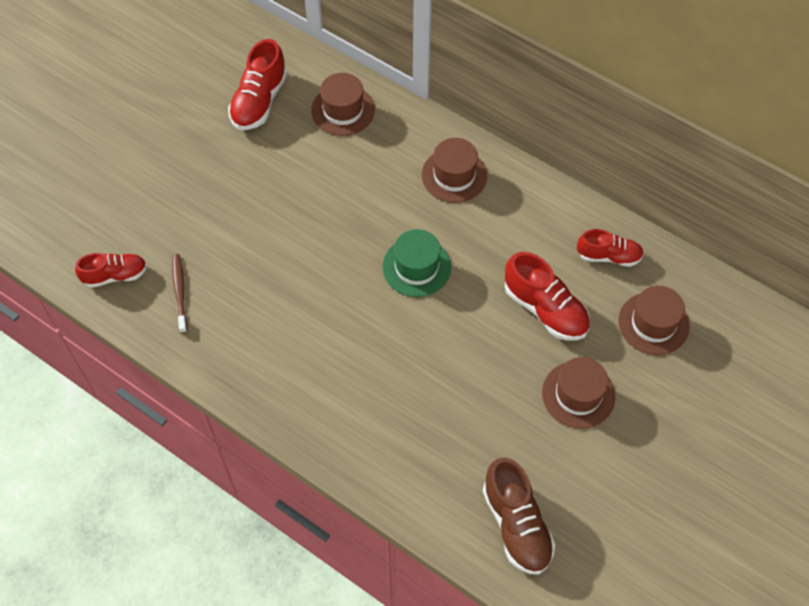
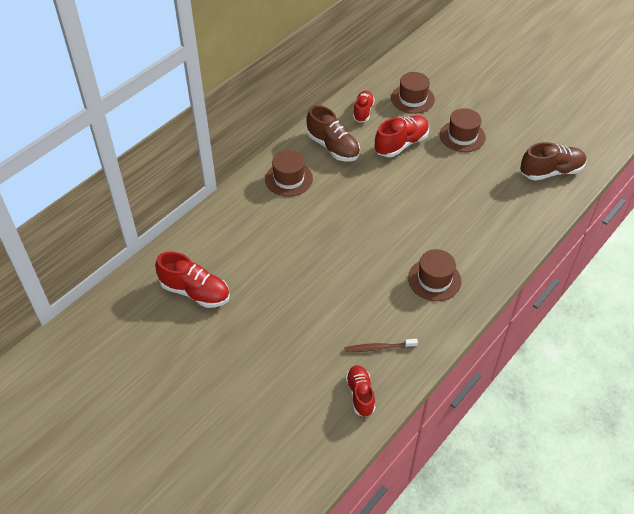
camera: 85 degrees left, 10 degrees down
(343, 110) = (216, 238): brown hat -> brown hat (434, 280)
(416, 267) = (365, 204): green hat -> none
(524, 222) = (333, 147): none -> brown shoe

